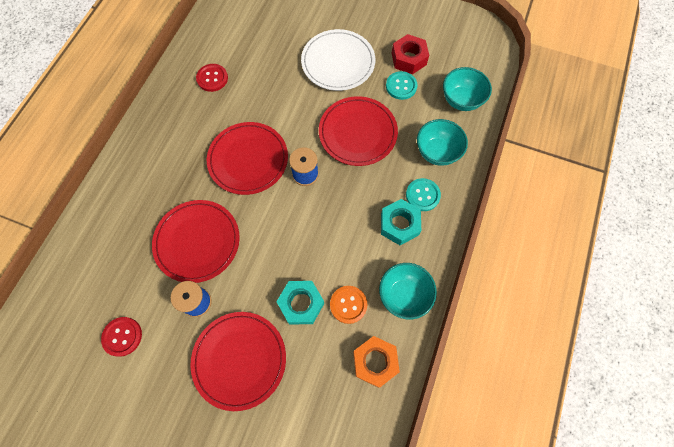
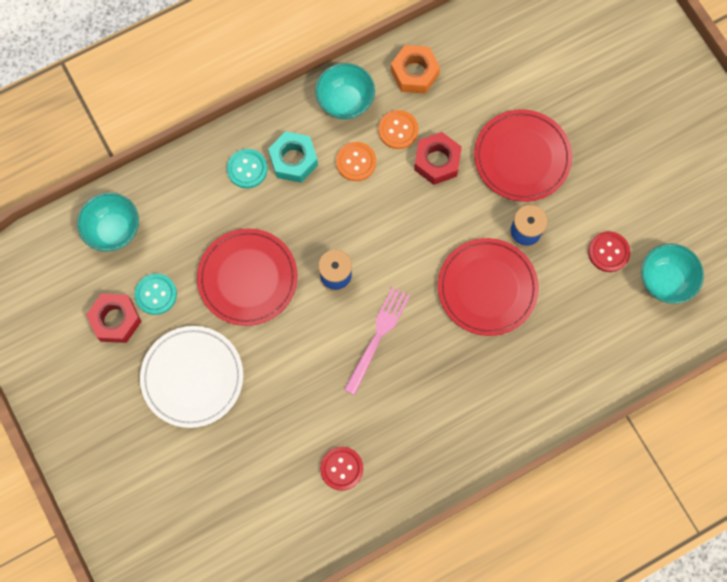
camera: 140 degrees left, 5 degrees up
(248, 160) = (378, 336): red plate -> pink fork
(301, 304) = (437, 161): turquoise nut -> red nut
(357, 257) = (356, 162): none -> orange button
(437, 152) = (192, 197): turquoise bowl -> turquoise bowl (665, 280)

